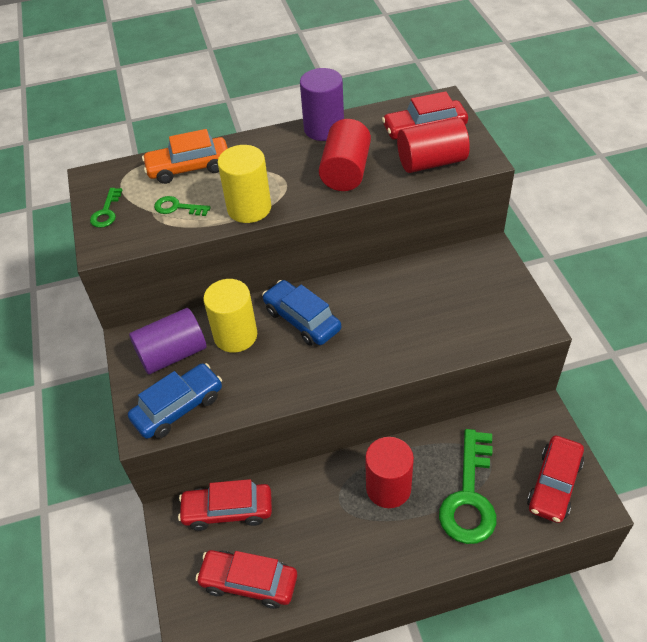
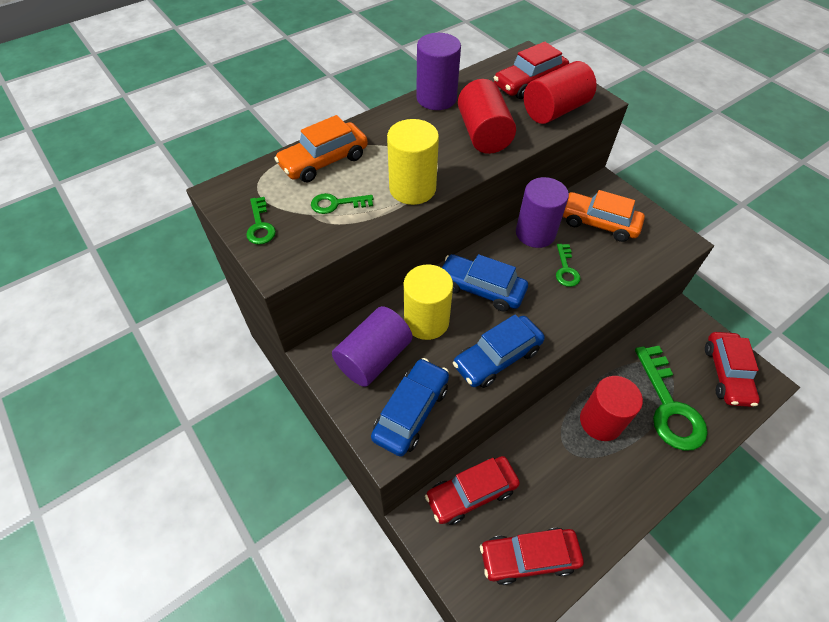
camera: 25 degrees left, 5 degrees up
(280, 384) = (497, 357): none -> blue car
(386, 281) = (535, 233): none -> purple cylinder
(395, 323) = (566, 269): none -> green key
(458, 287) = (598, 223): none -> orange car

